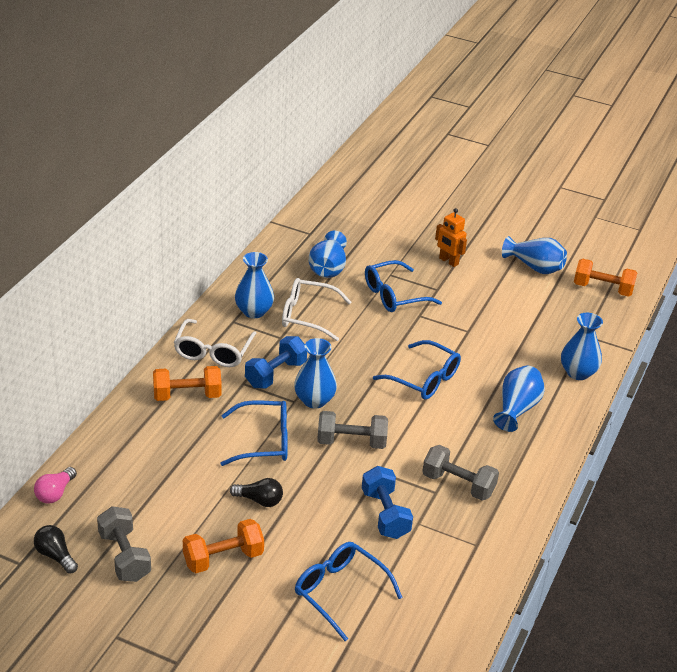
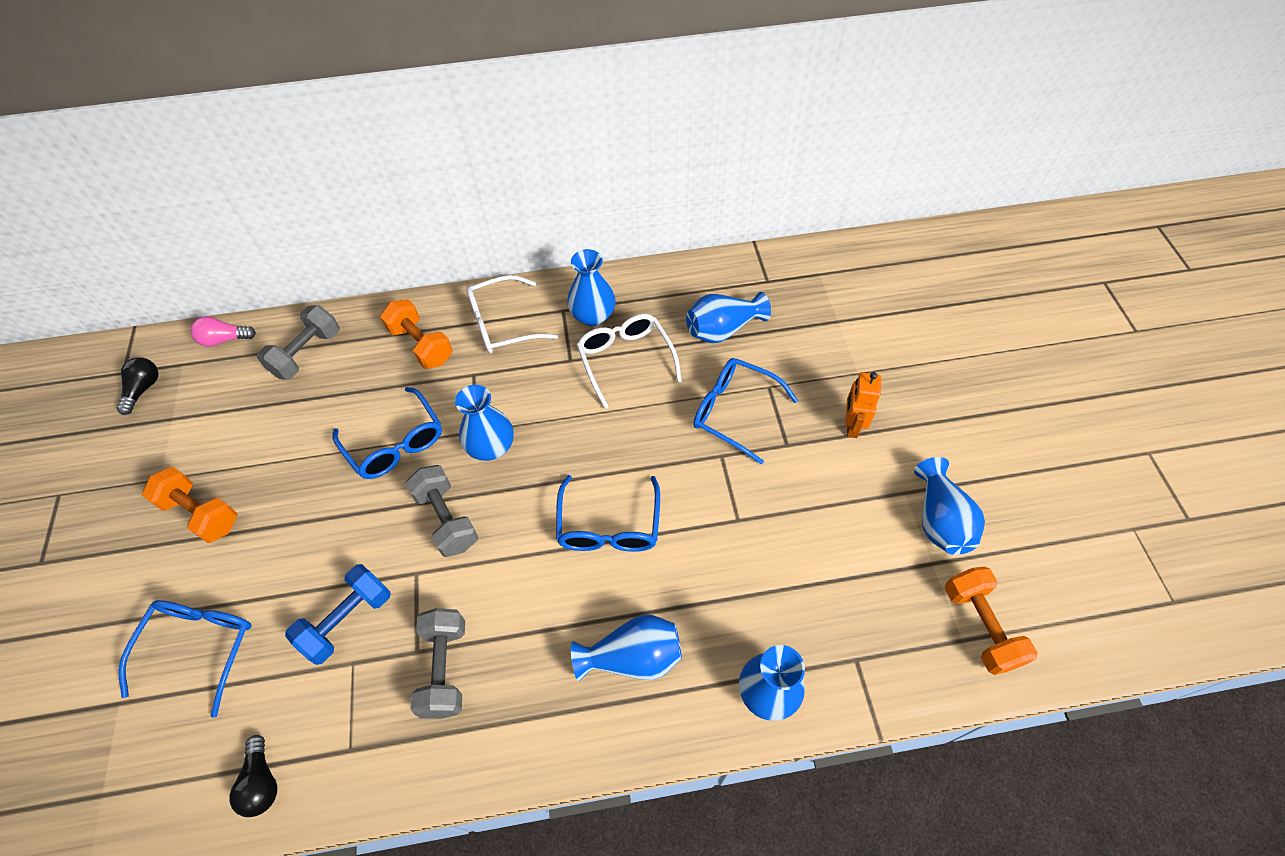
camera: 60 degrees right, 20 degrees up
(124, 556) = (166, 436): grey dumbbell -> grey dumbbell (307, 353)
(259, 500) = (303, 492): black light bulb -> black light bulb (262, 782)
(275, 374) = (508, 391): blue dumbbell -> none

